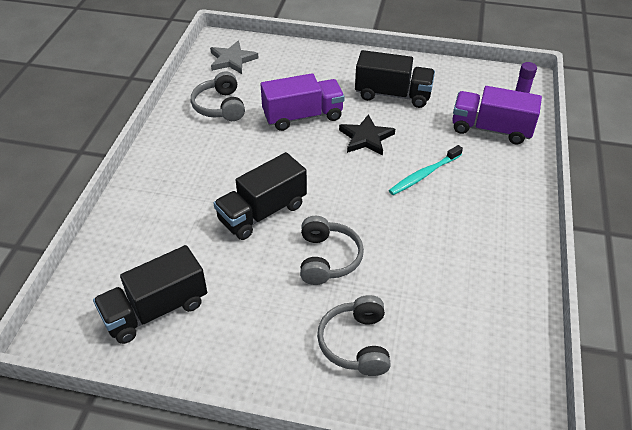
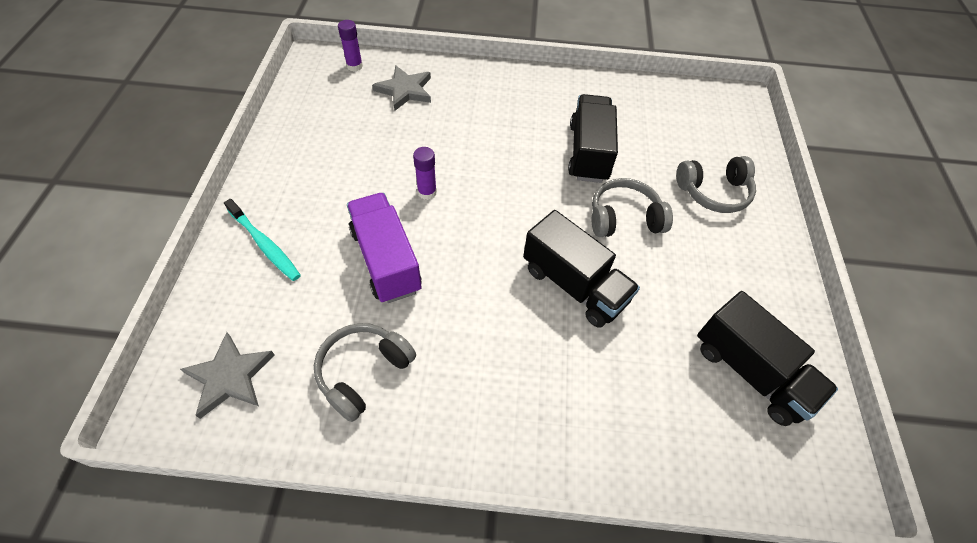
camera: 100 degrees left, 10 degrees up
(220, 106) = (363, 372): grey headphones -> grey headphones turned 150 degrees clockwise
(366, 138) = (427, 192): black star -> purple glue stick
(393, 95) = (340, 168): black truck -> black truck (588, 152)
(424, 174) = (484, 143): turquoise toothbrush -> turquoise toothbrush (264, 244)
(491, 129) = (405, 90): purple truck -> grey star

